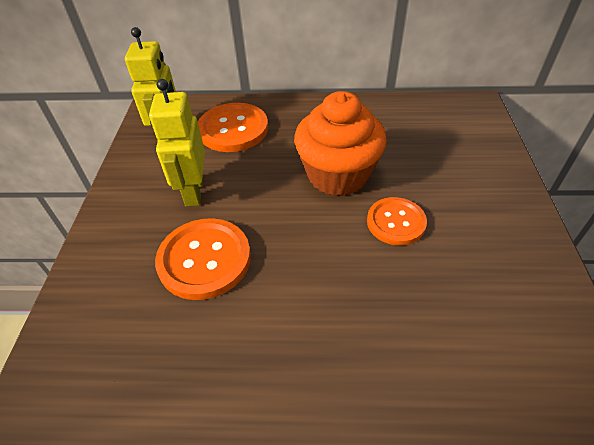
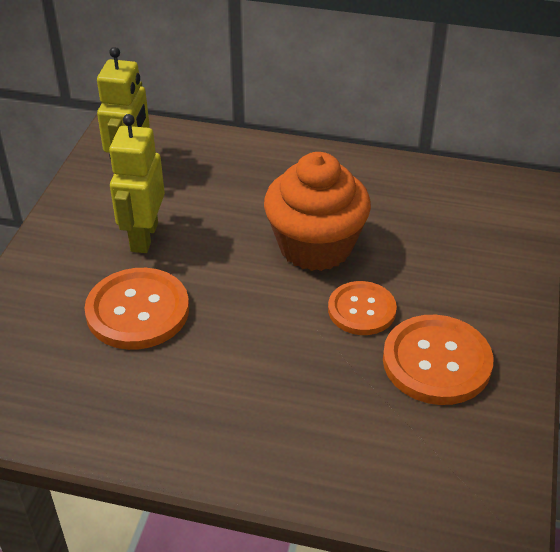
camera: 10 degrees right, 5 degrees down
(233, 129) = (209, 171): orange button -> orange button (436, 362)

